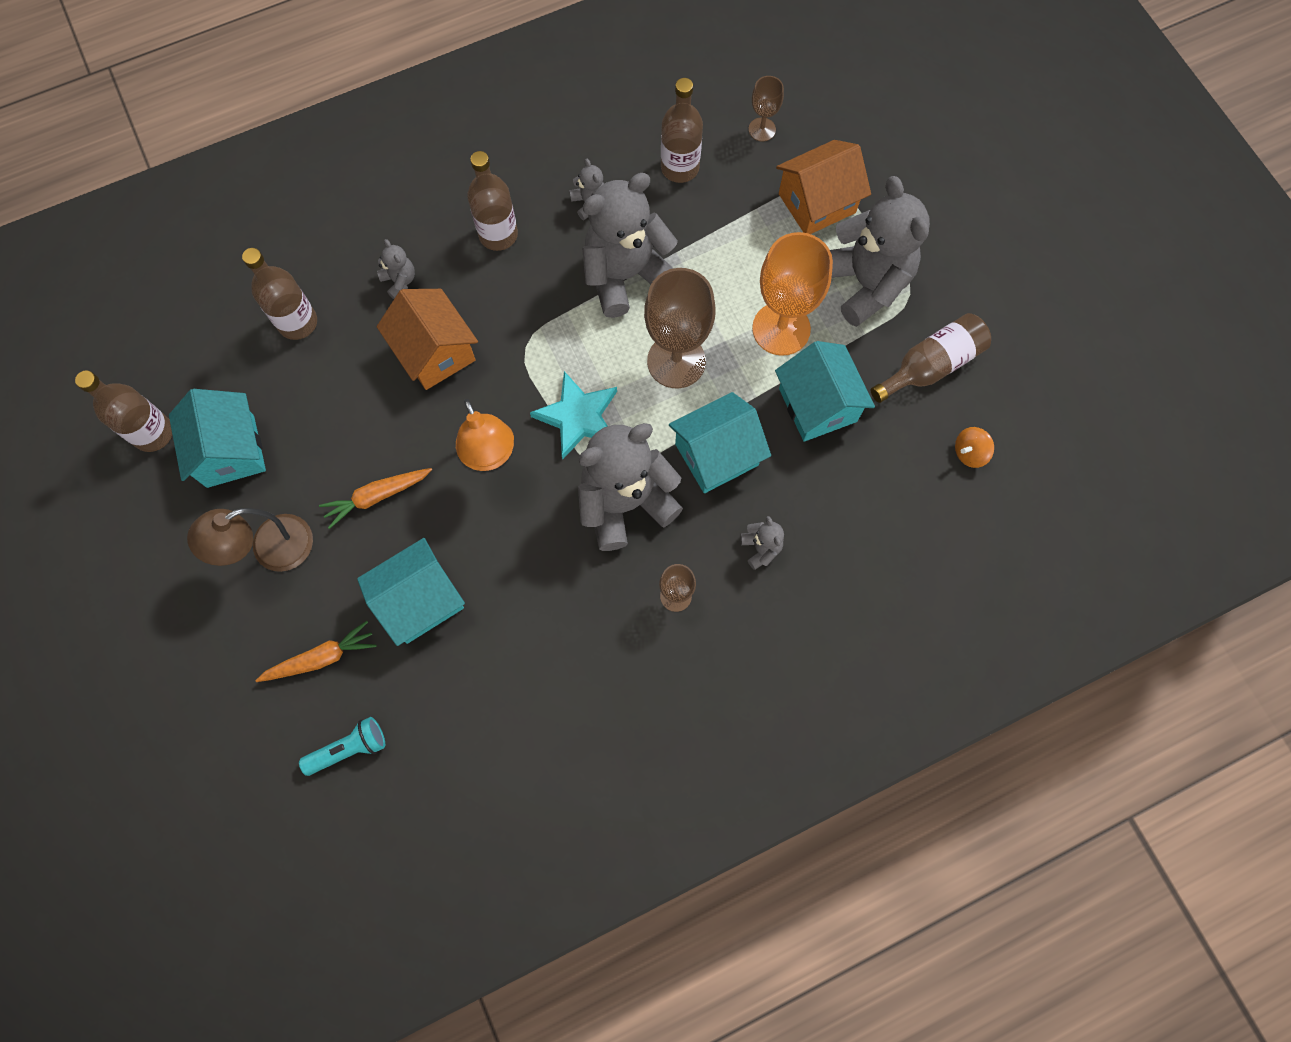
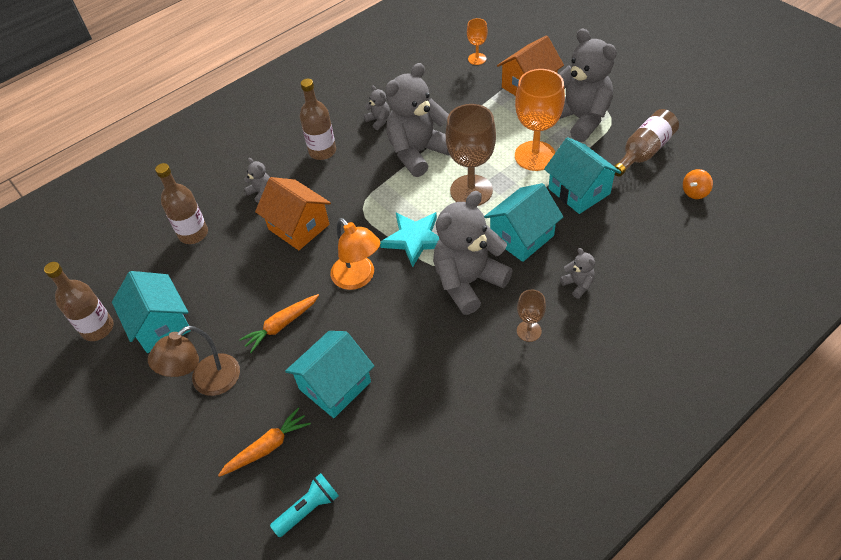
camera: 10 degrees left, 20 degrees down
(680, 167) = (432, 89): brown bottle -> none
(762, 129) = (477, 59): brown goblet -> orange goblet

